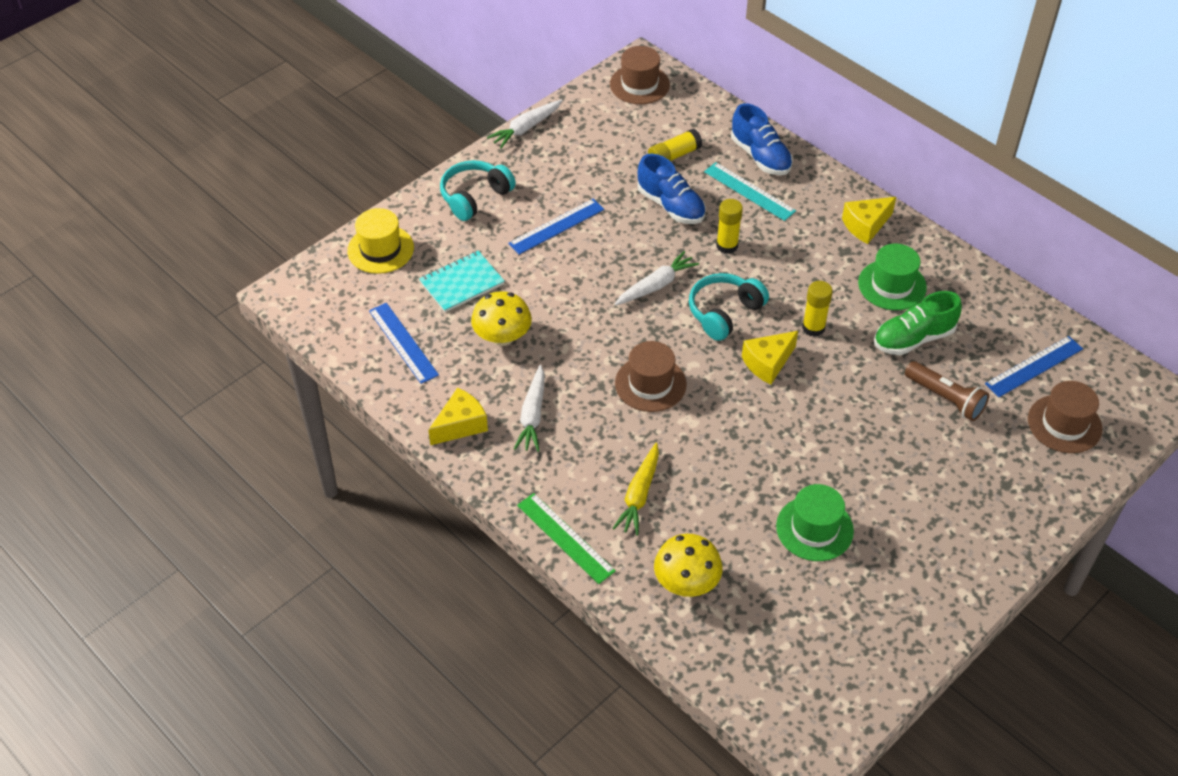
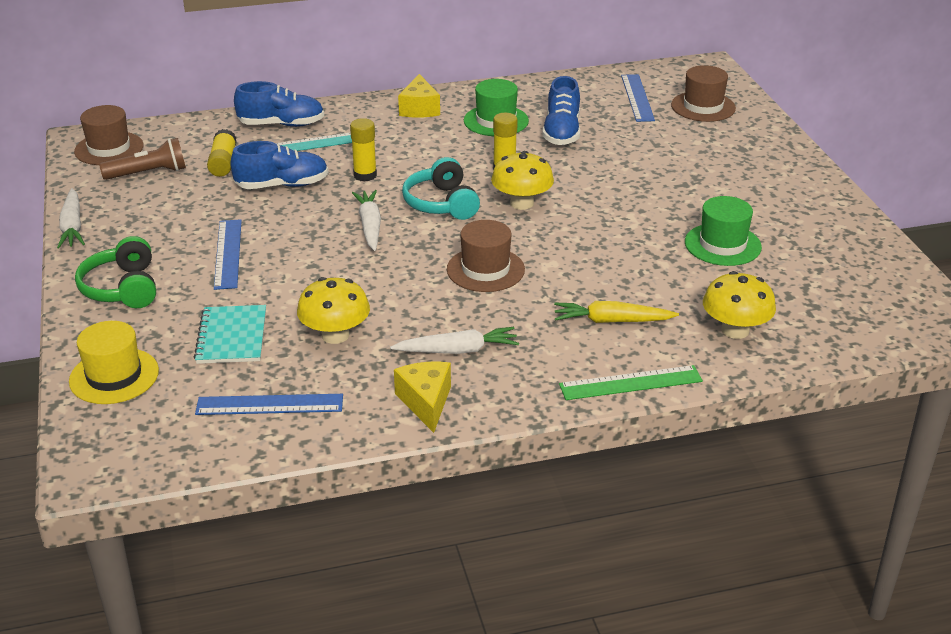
camera: 60 degrees left, 15 degrees down
(475, 197) = (123, 288): turquoise headphones -> green headphones
(533, 415) = (457, 350): white carrot -> white carrot turned 45 degrees counterclockwise
(639, 494) = (612, 321): yellow carrot -> yellow carrot turned 135 degrees clockwise
(768, 363) = (521, 203): yellow cheese -> yellow mushroom
(913, 339) = (561, 132): green shoe -> blue shoe
(945, 398) = (635, 141): brown flashlight -> brown flashlight (148, 173)

